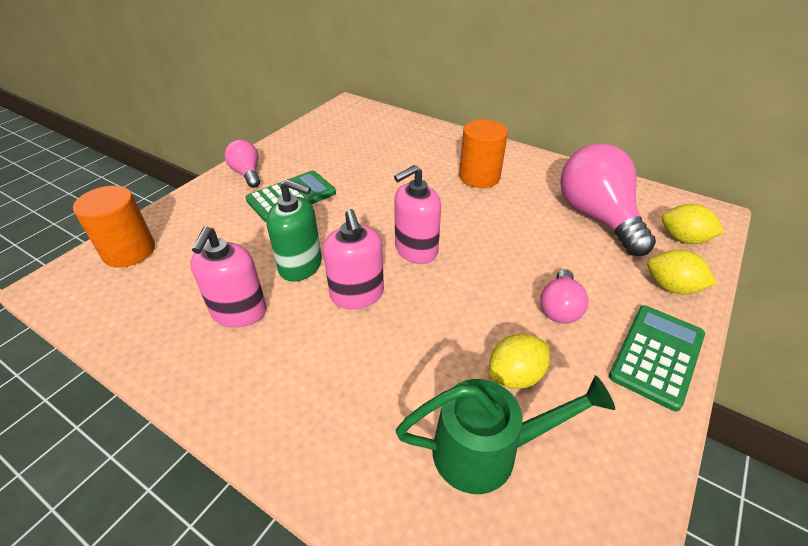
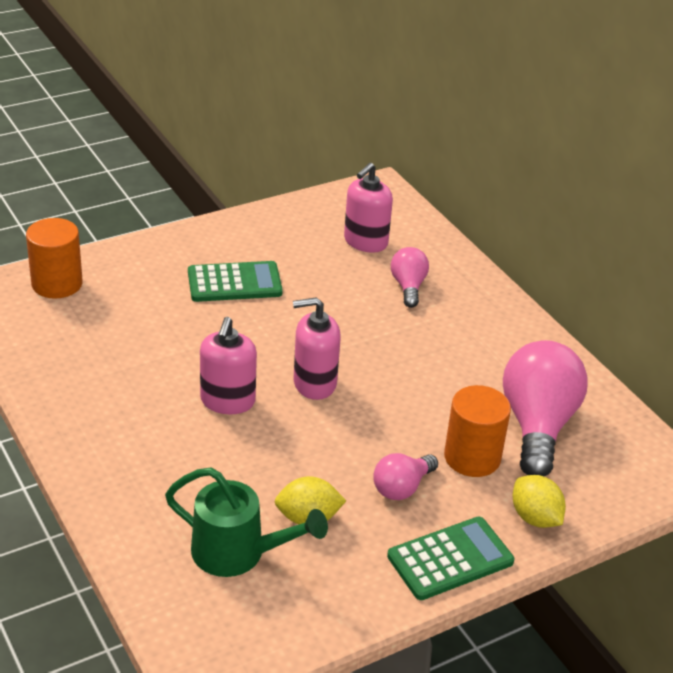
camera: 25 degrees right, 5 degrees down
(239, 312) = (118, 375): pink soap dispenser -> pink soap dispenser (365, 242)
(247, 173) = (207, 240): pink light bulb -> pink light bulb (408, 287)
(301, 265) = (196, 355): green soap dispenser -> none
(479, 177) = (451, 334): orange cylinder -> orange cylinder (472, 457)
(683, 239) = (608, 484): yellow lemon -> none

